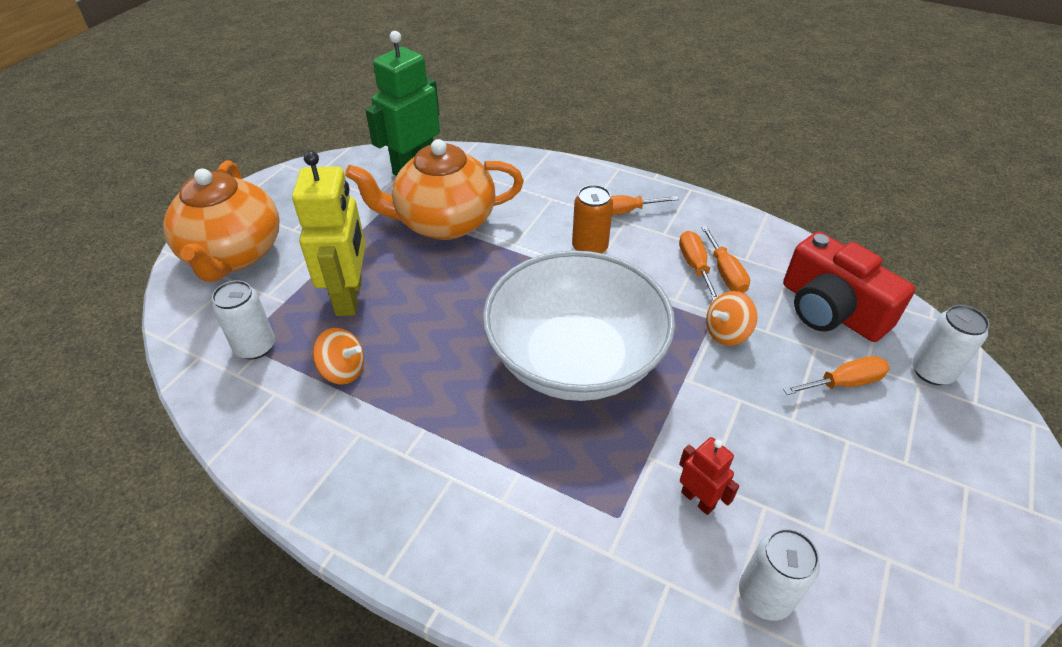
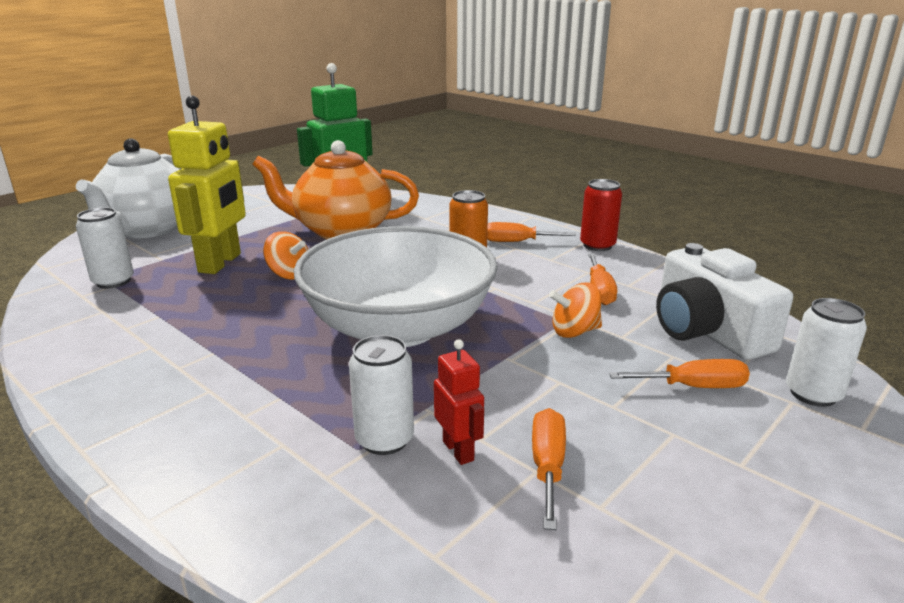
camera: 15 degrees right, 20 degrees down
(234, 254) = (147, 229): orange teapot -> white teapot
(343, 370) = (174, 305): orange spinning top -> orange spinning top (289, 274)
(695, 266) = (569, 283): orange screwdriver -> orange screwdriver (547, 466)
(697, 205) = (597, 245): none -> red can
(764, 595) = (486, 549): white can -> white can (384, 439)
(830, 310) = (706, 331): red camera -> white camera

